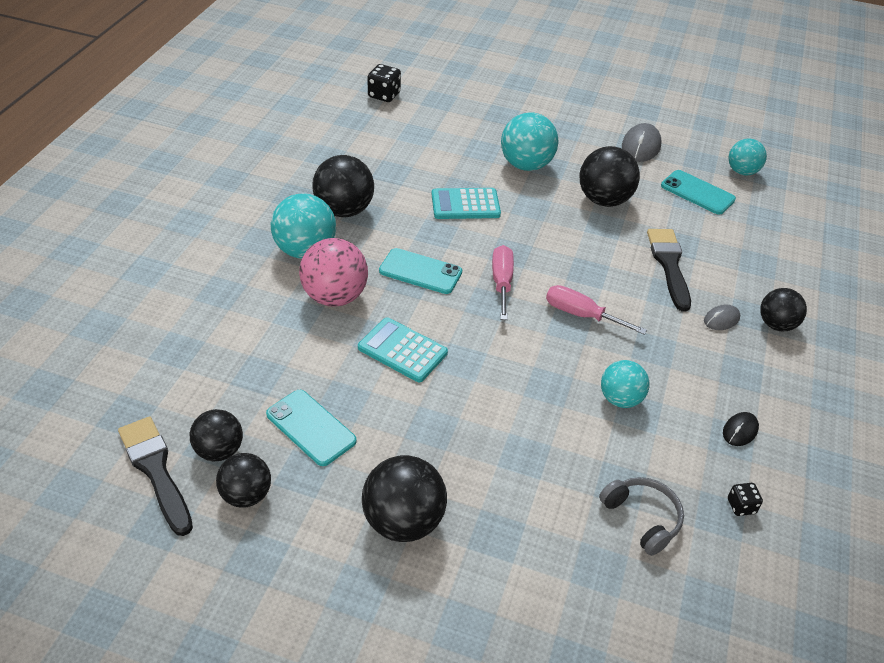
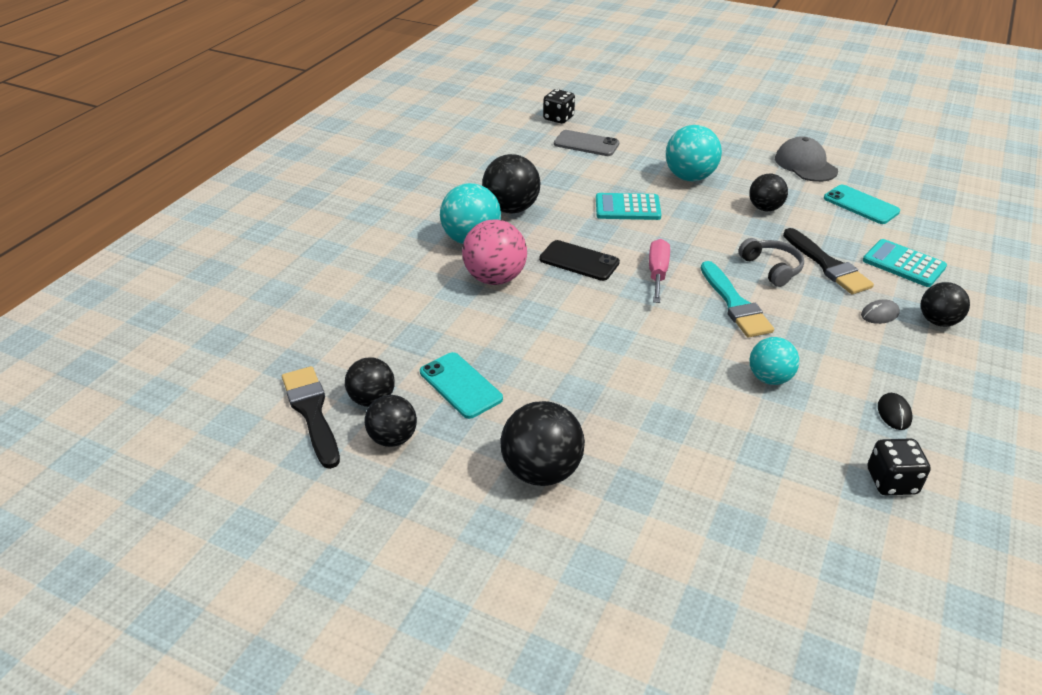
camera: 10 degrees right, 5 degrees down
(402, 350) = (555, 325): turquoise calculator -> turquoise calculator (903, 264)
(416, 127) = (586, 144): none -> grey phone
(420, 271) = (579, 261): turquoise phone -> black phone
(581, 315) = (735, 304): pink screwdriver -> turquoise brush
(604, 200) = (765, 208): black ball -> black ball, size x0.65
(641, 146) = (805, 165): grey mouse -> grey cap
(642, 518) = (785, 485): grey headphones -> grey headphones (772, 268)
(669, 265) = (827, 265): black brush -> black brush turned 150 degrees clockwise
(740, 431) = (894, 413): black mouse -> black mouse turned 45 degrees counterclockwise
(741, 506) = (891, 481): black dice -> black dice, size x1.68
(742, 171) = (908, 188): turquoise ball -> none

